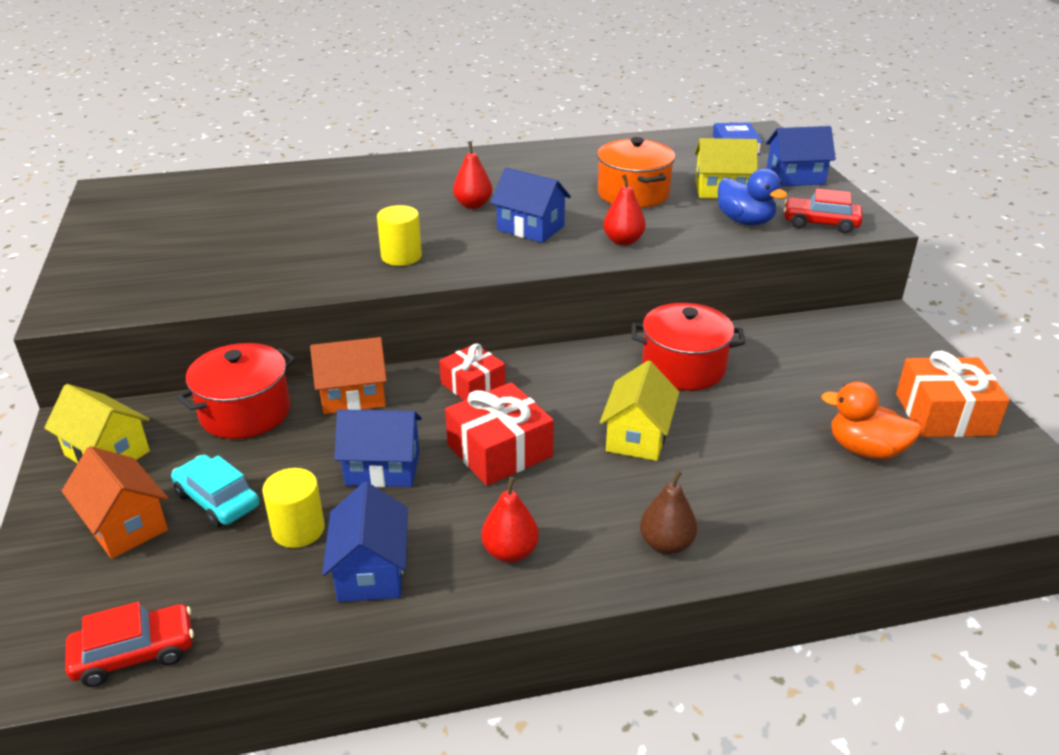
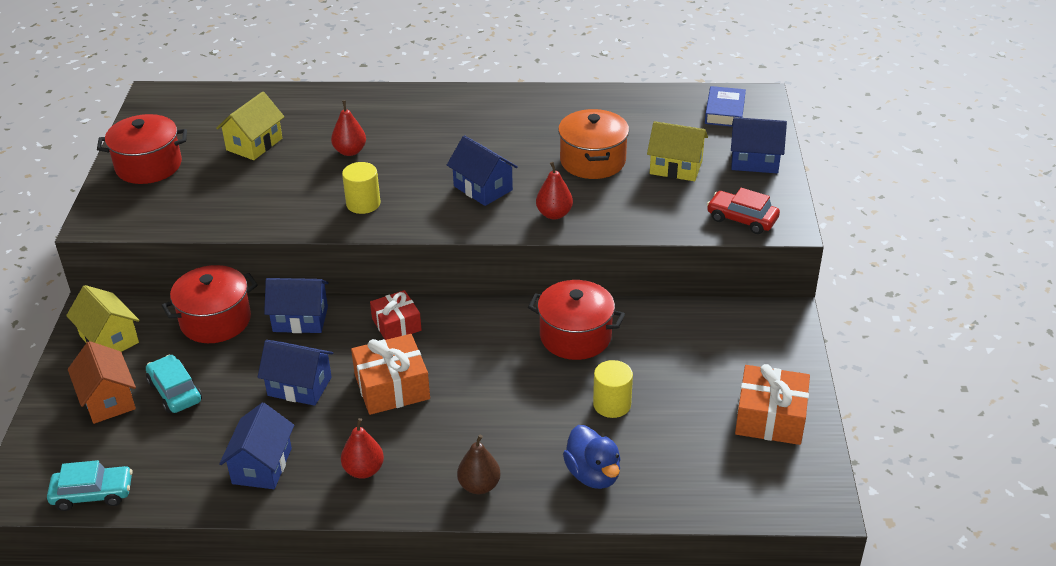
camera: 15 degrees right, 5 degrees up
(120, 251) = (148, 166): none -> red pot
(134, 653) = (93, 494): red car -> turquoise car
(298, 529) = (223, 425): yellow cylinder -> yellow cylinder (612, 404)
(353, 396) = (300, 319): orange house -> blue house
(473, 205) = (446, 155): red pear -> red pear (350, 151)
(499, 450) = (392, 387): red gift -> orange gift
(637, 436) = (504, 393): yellow house -> yellow house (254, 144)
(745, 221) = (675, 207): blue duck -> blue duck (593, 474)
(865, 450) = (681, 437): orange duck -> none

